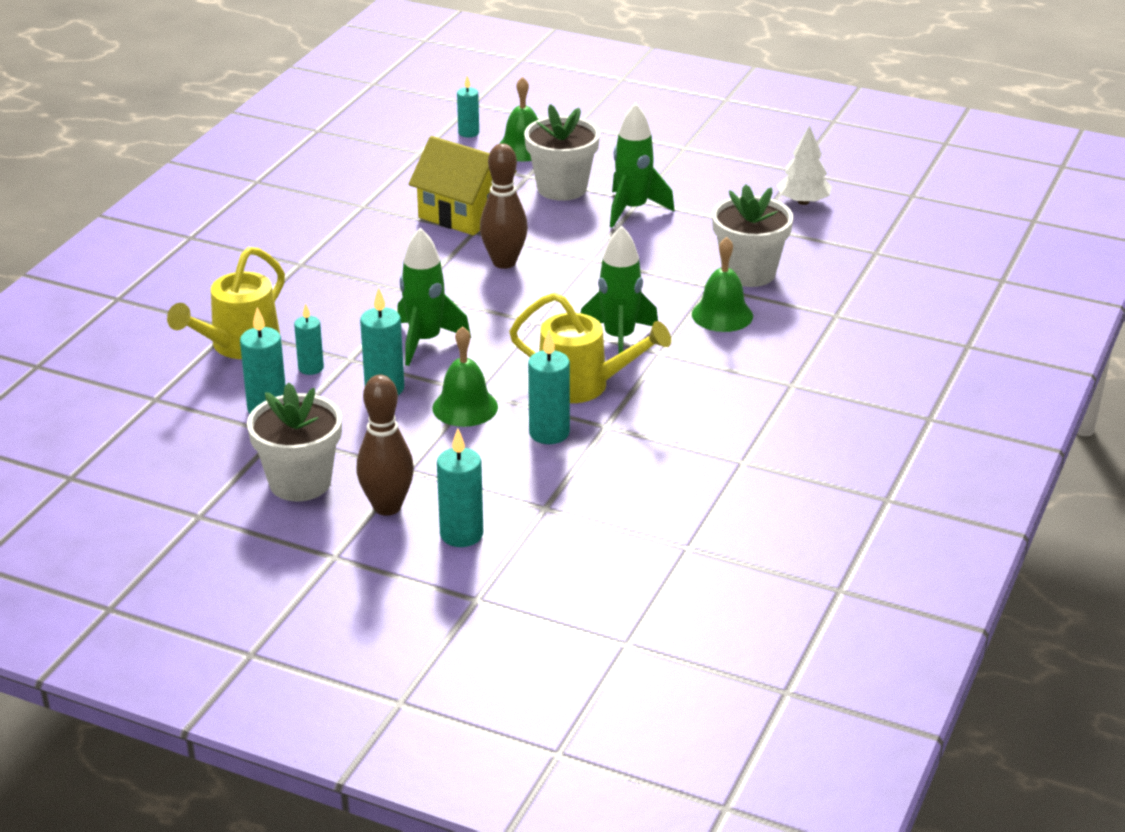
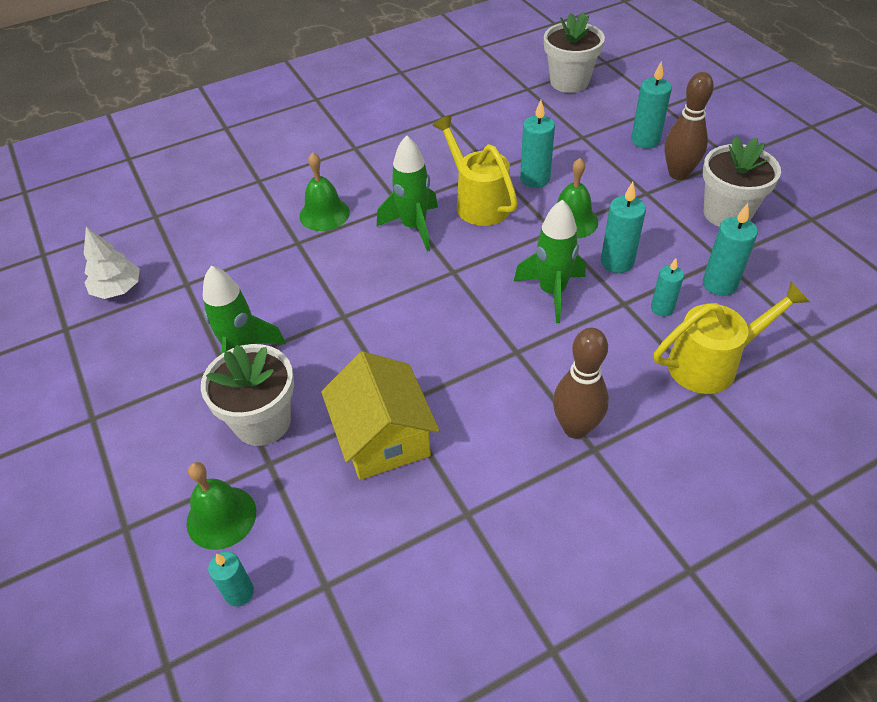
camera: 140 degrees left, 15 degrees up
(504, 262) = (413, 347): brown bowling pin -> brown bowling pin (575, 428)
(749, 273) = (257, 240): white flower pot -> white flower pot (569, 82)

